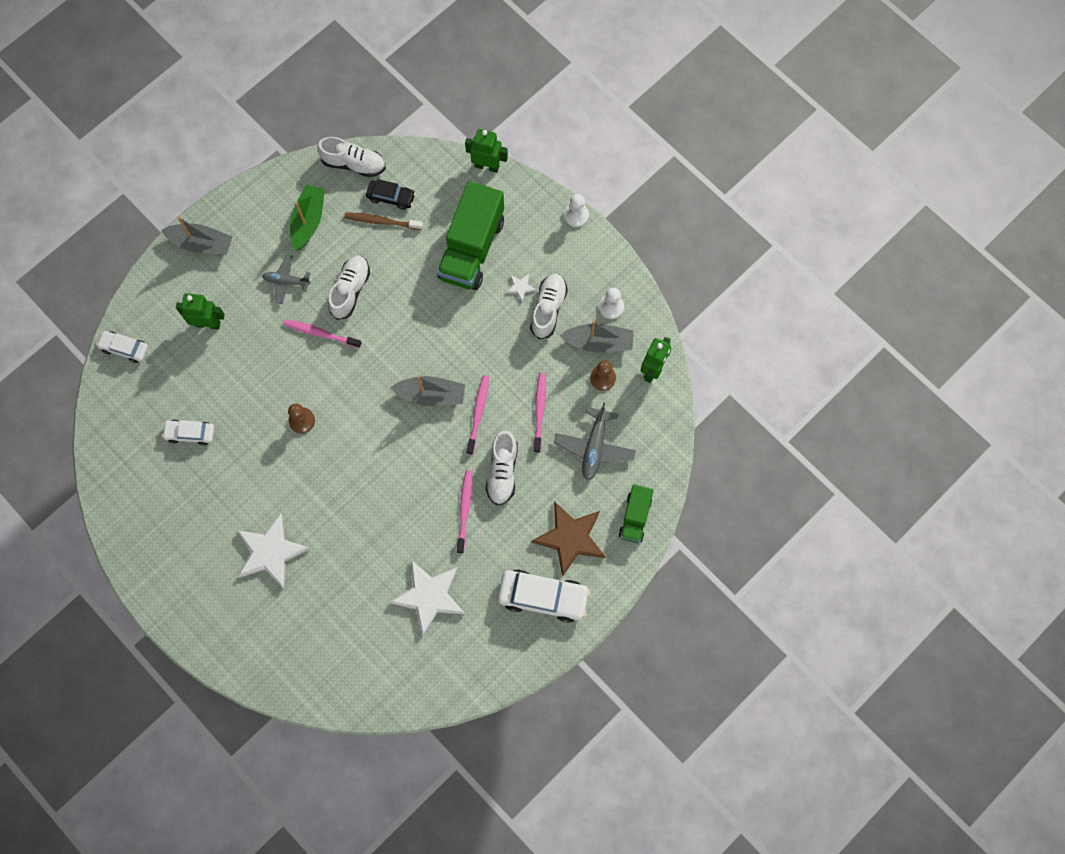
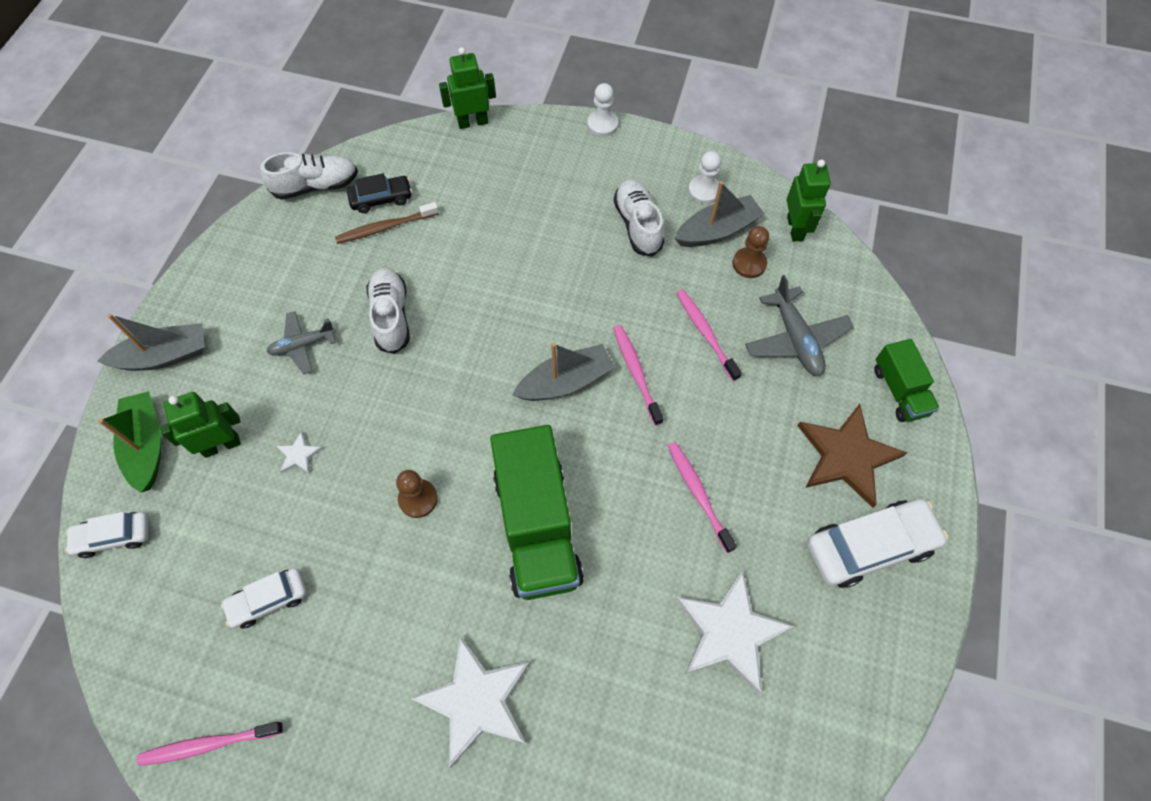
camera: 30 degrees left, 10 degrees down
(308, 221) = (294, 267): green boat -> green boat (146, 446)
(320, 333) = (382, 382): pink toothbrush -> pink toothbrush (209, 744)
(472, 248) = (509, 206): green truck -> green truck (537, 527)
(502, 471) = (711, 423): white shoe -> none
(520, 287) = (591, 218): white star -> white star (299, 455)

